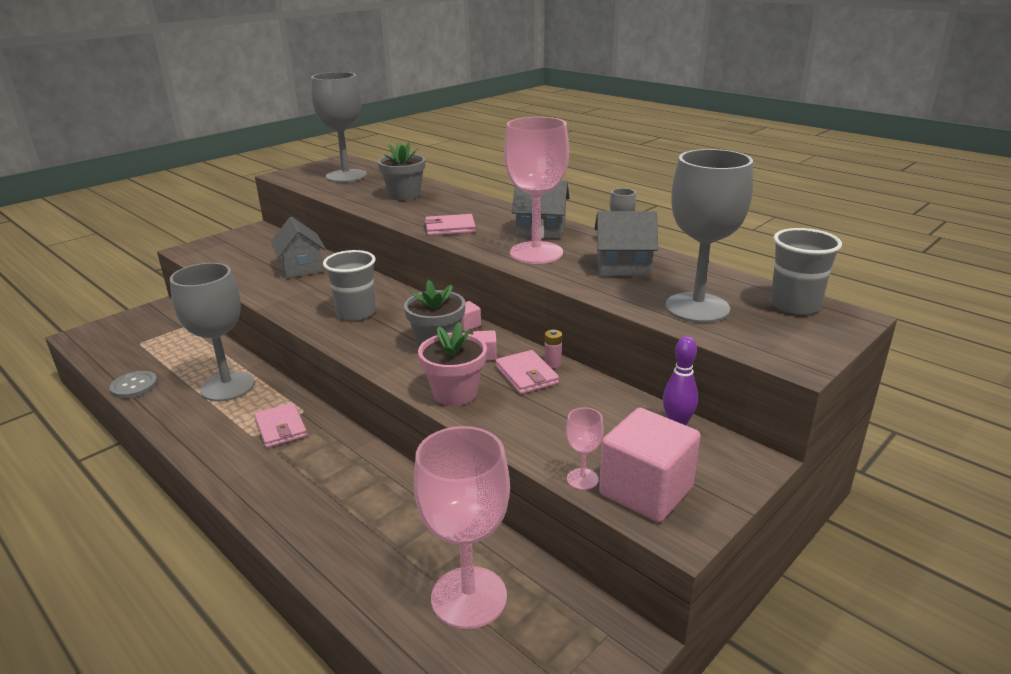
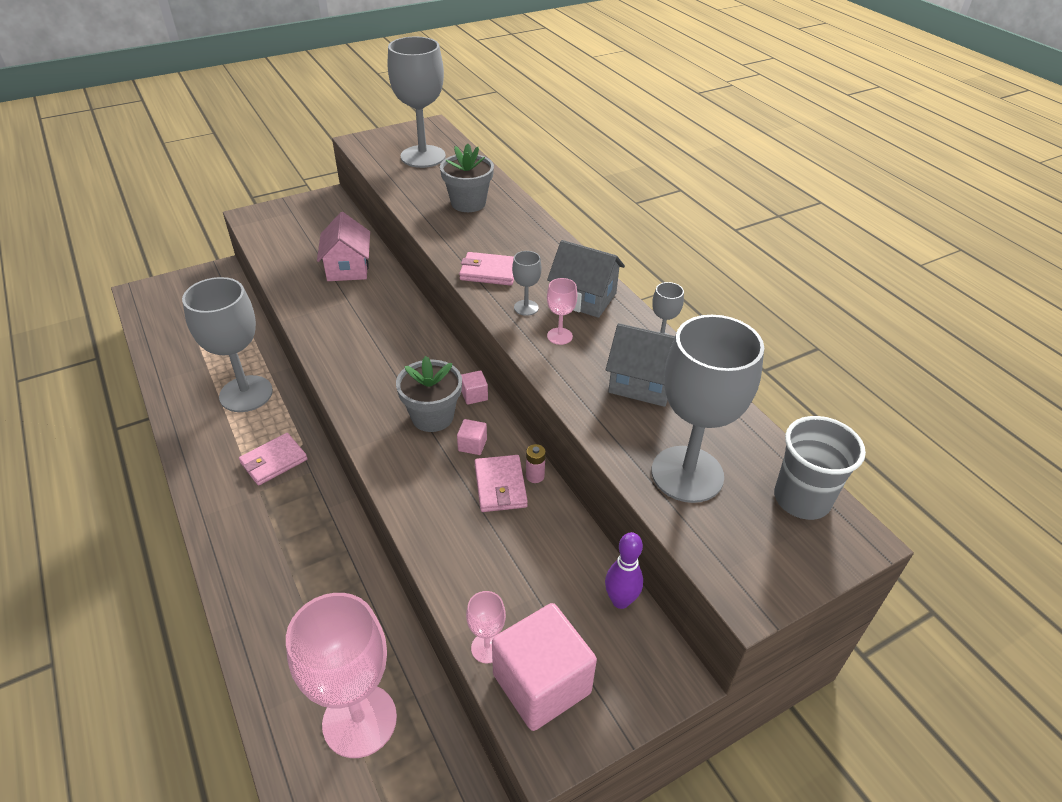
camera: 15 degrees right, 15 degrees up
(134, 386) = (166, 372): grey button -> none
(281, 428) = (274, 461): pink wallet -> pink wallet turned 60 degrees clockwise
(301, 268) = (348, 268): grey house -> pink house
(356, 313) = (373, 350): grey cup -> none
(455, 393) = (419, 492): pink flower pot -> none
(496, 242) = (526, 308): none -> grey goblet
(536, 253) = (559, 336): pink goblet -> pink goblet, size x0.43

